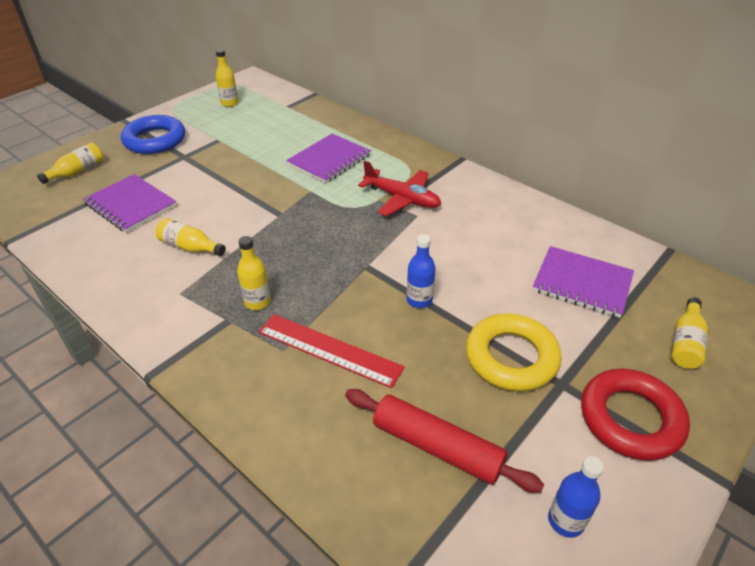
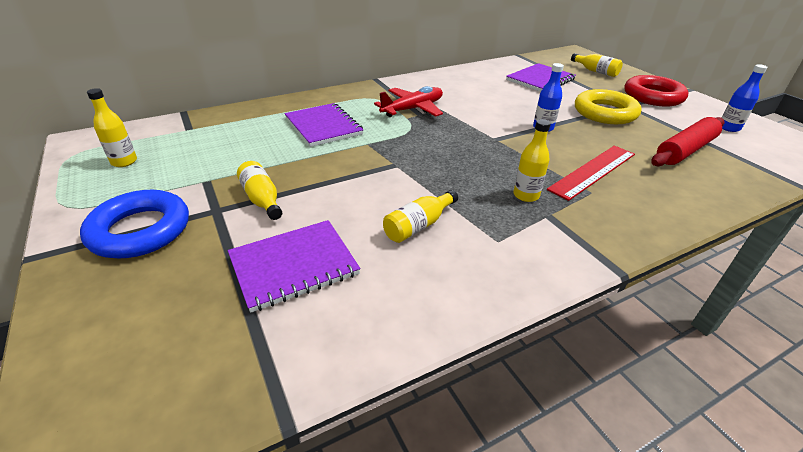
camera: 70 degrees left, 5 degrees down
(77, 171) = (138, 321): yellow bottle -> yellow bottle (262, 199)

